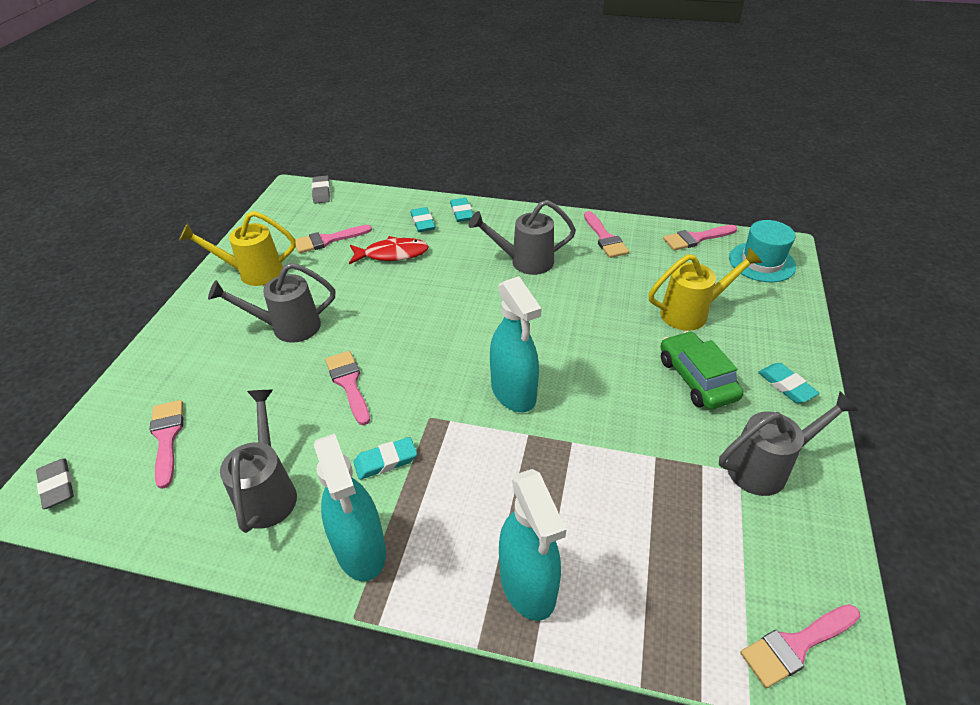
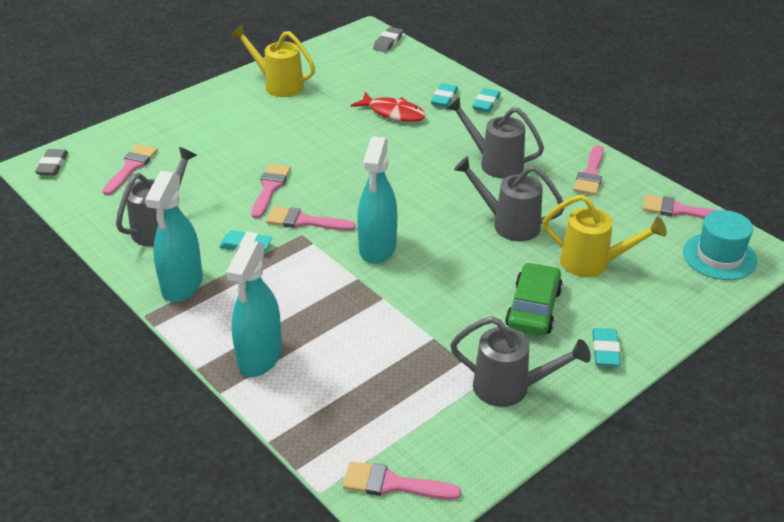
camera: 35 degrees right, 5 degrees down
(287, 327) = (265, 133): grey watering can -> grey watering can (508, 224)
(328, 240) = (355, 82): pink brush -> pink brush (304, 221)

